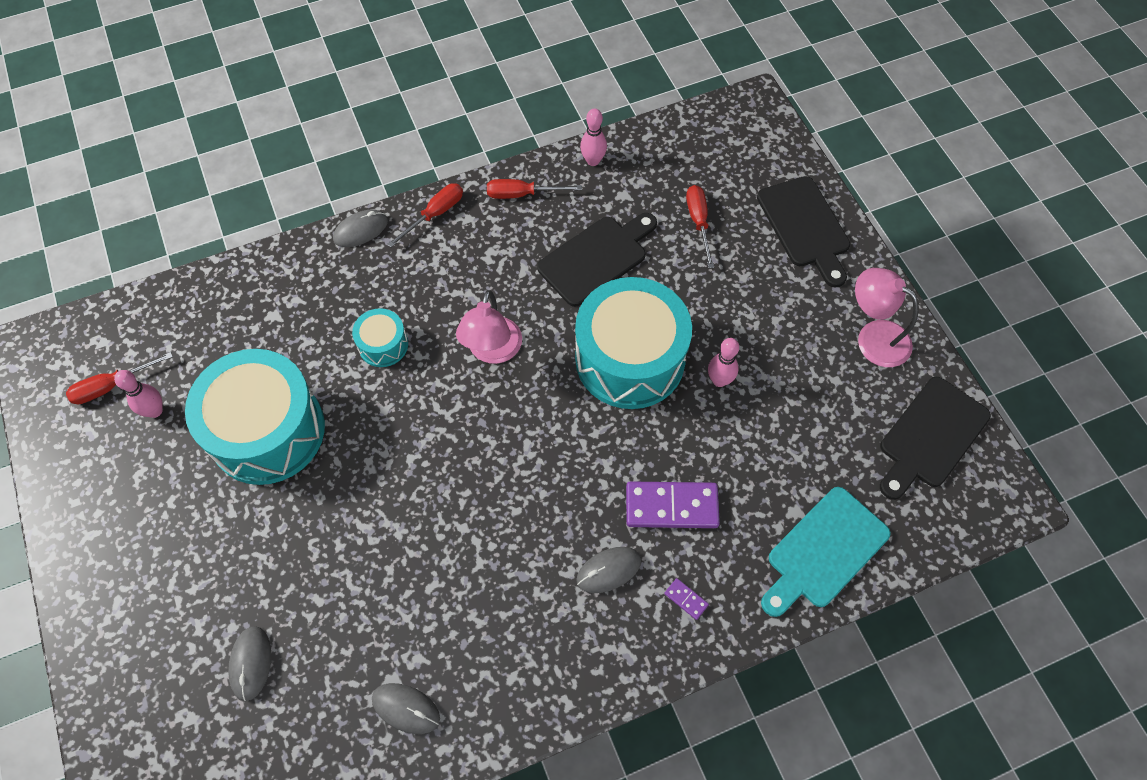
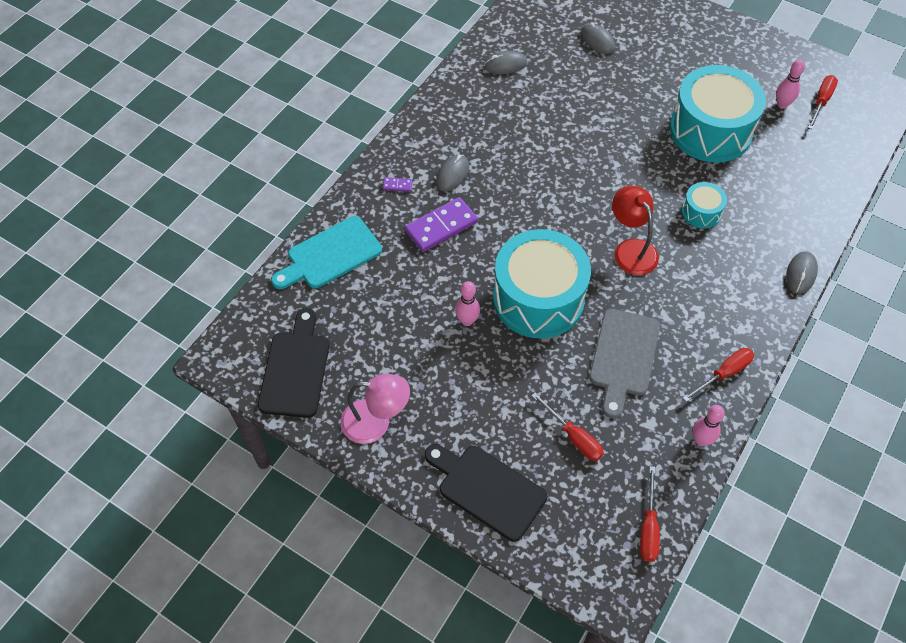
camera: 145 degrees right, 5 degrees down
(435, 214) = (766, 317): red screwdriver -> red screwdriver (648, 527)
(492, 351) = (631, 249): pink lamp -> red lamp
(596, 258) = (623, 357): black cutting board -> grey cutting board
(824, 551) = (330, 255): turquoise cutting board -> turquoise cutting board turned 135 degrees counterclockwise

